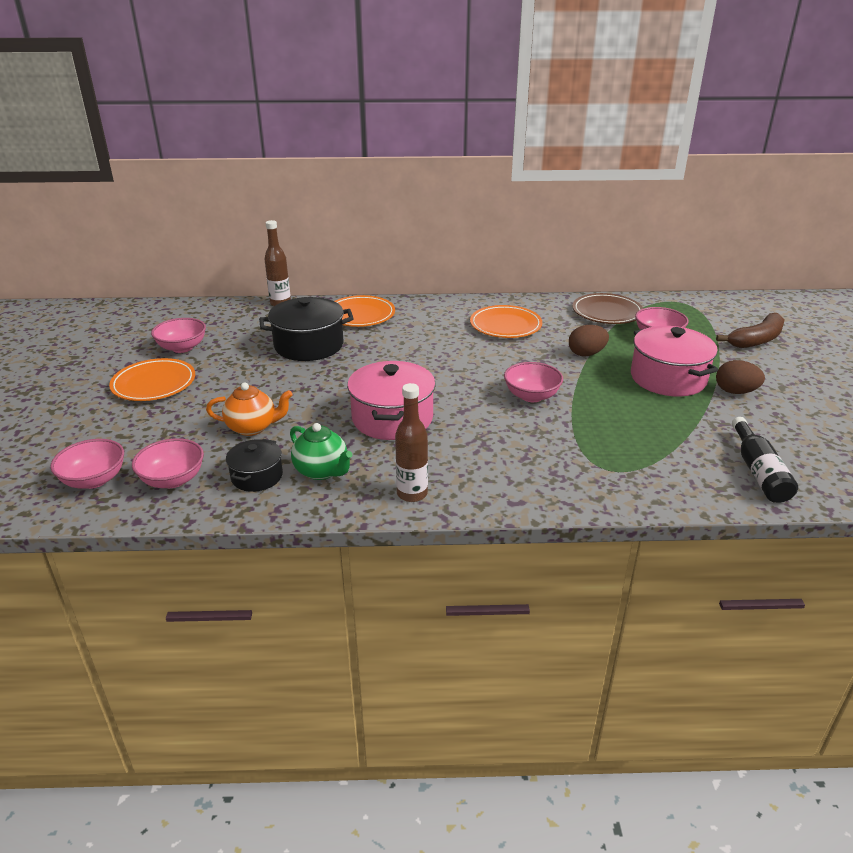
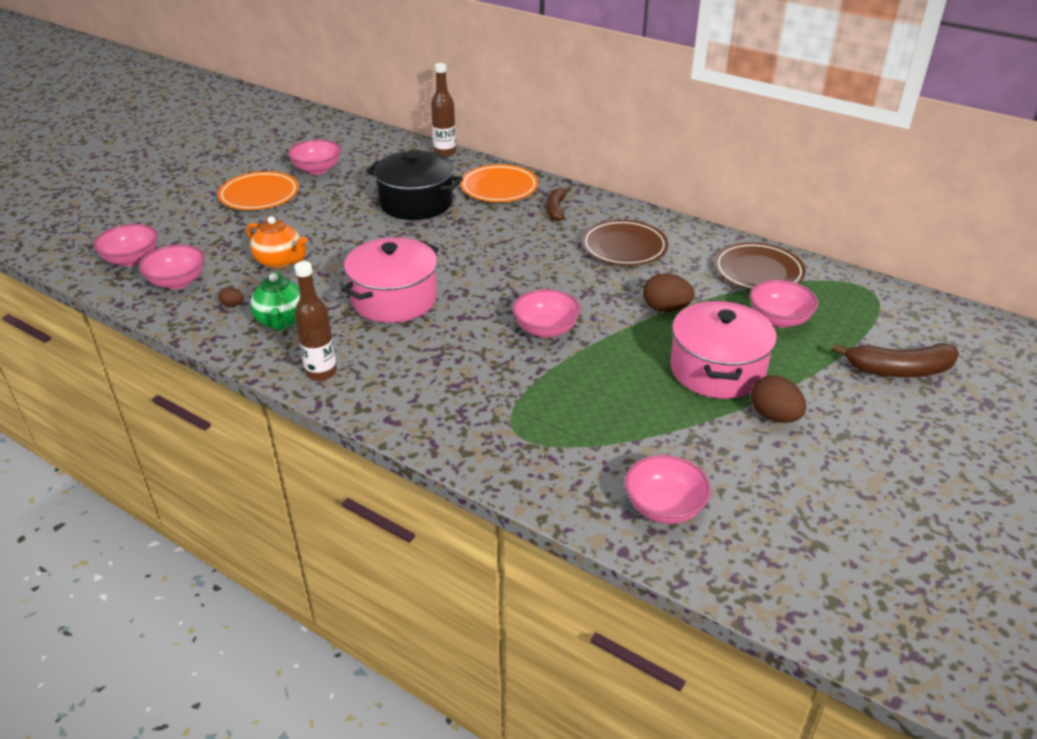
camera: 35 degrees right, 5 degrees up
(257, 476) = (233, 305): black pot -> brown egg
(423, 316) = (556, 209): none -> brown banana
(505, 325) = (624, 247): orange plate -> brown plate
(758, 472) = (664, 507): black bottle -> pink bowl

